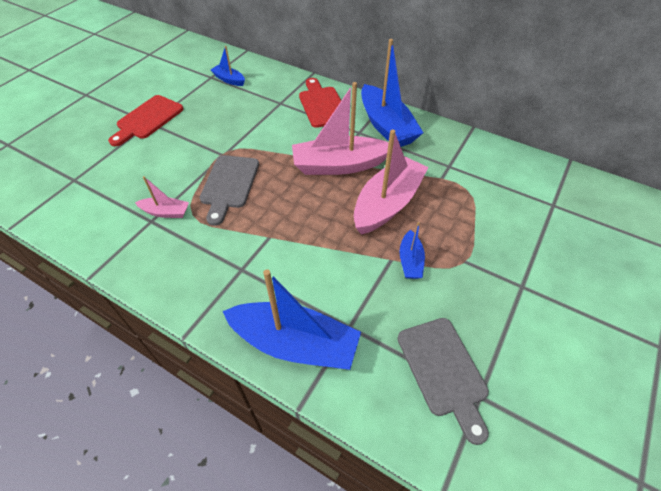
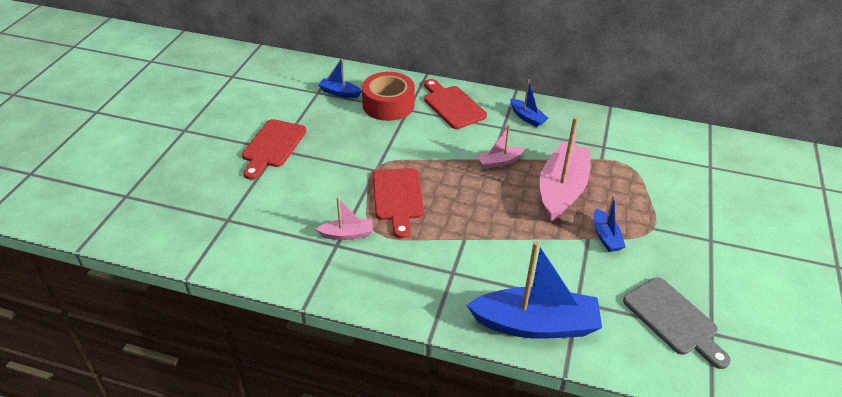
camera: 15 degrees left, 10 degrees down
(229, 185) = (398, 198): grey cutting board -> red cutting board
(265, 96) = (388, 105): none -> red tape
(339, 165) = (499, 162): pink boat -> pink boat, size x0.49
(386, 126) = (527, 117): blue boat -> blue boat, size x0.49

